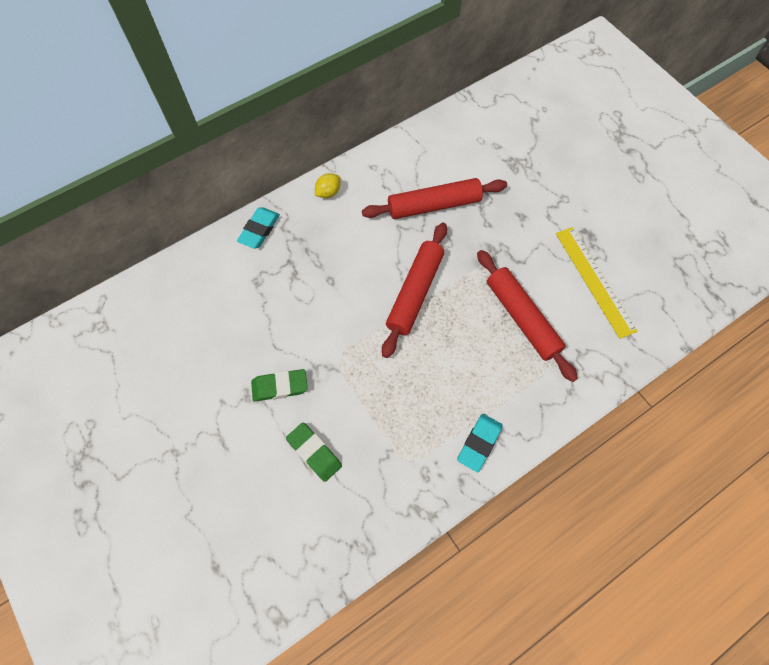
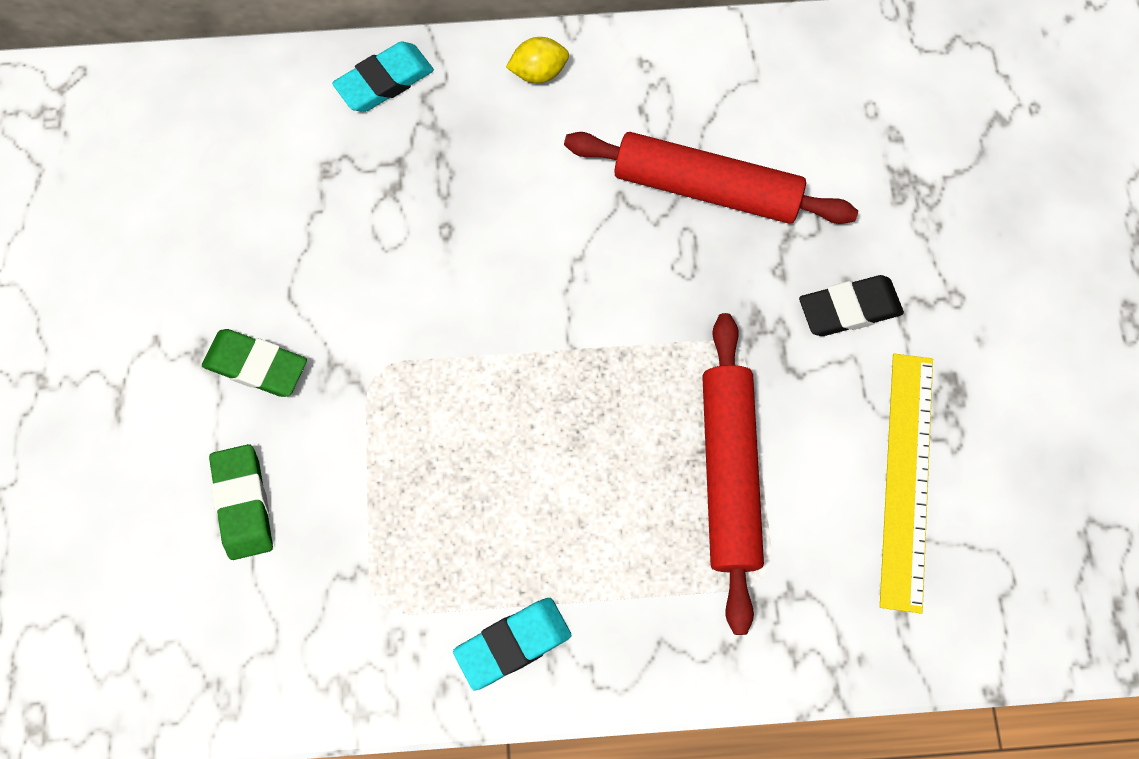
camera: 30 degrees right, 5 degrees up
(415, 292) = (572, 327): red rolling pin -> none
(525, 224) = (849, 309): none -> black eraser

